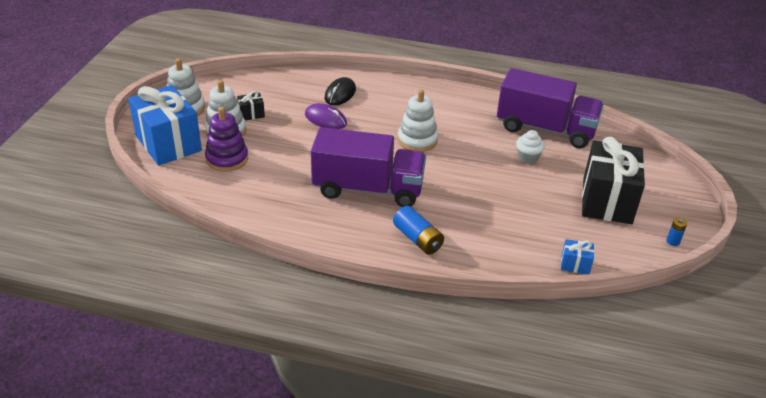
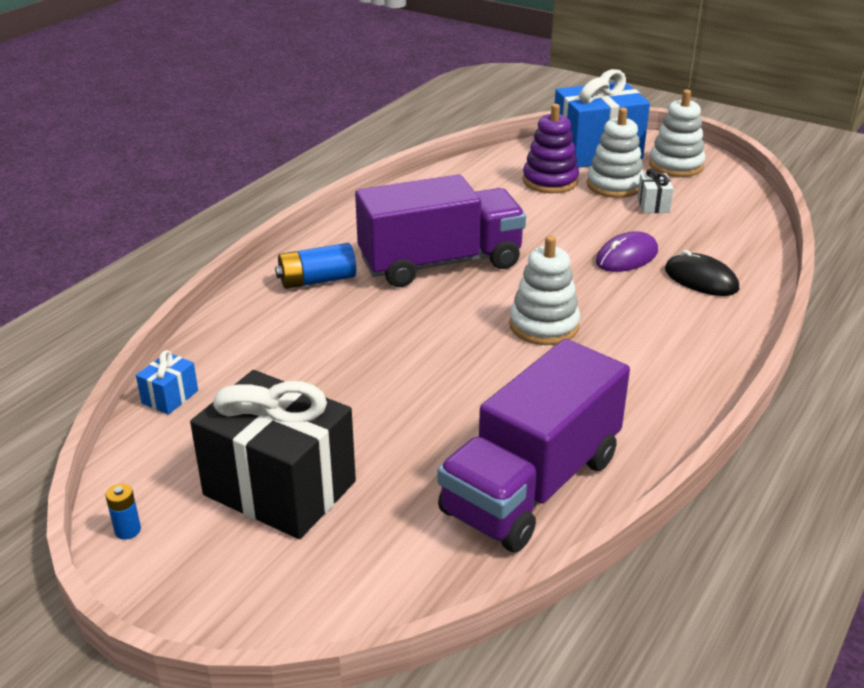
camera: 110 degrees right, 5 degrees down
(251, 114) = (653, 205): black gift -> white gift
(368, 189) = (440, 263): purple truck -> purple truck turned 135 degrees counterclockwise
(528, 157) = (448, 431): white cupcake -> none

